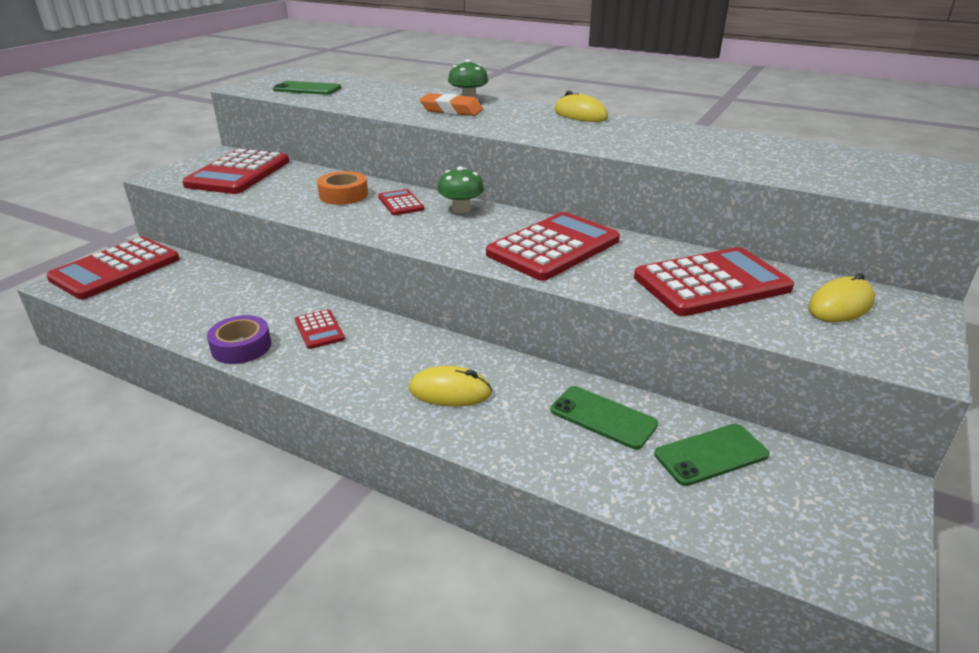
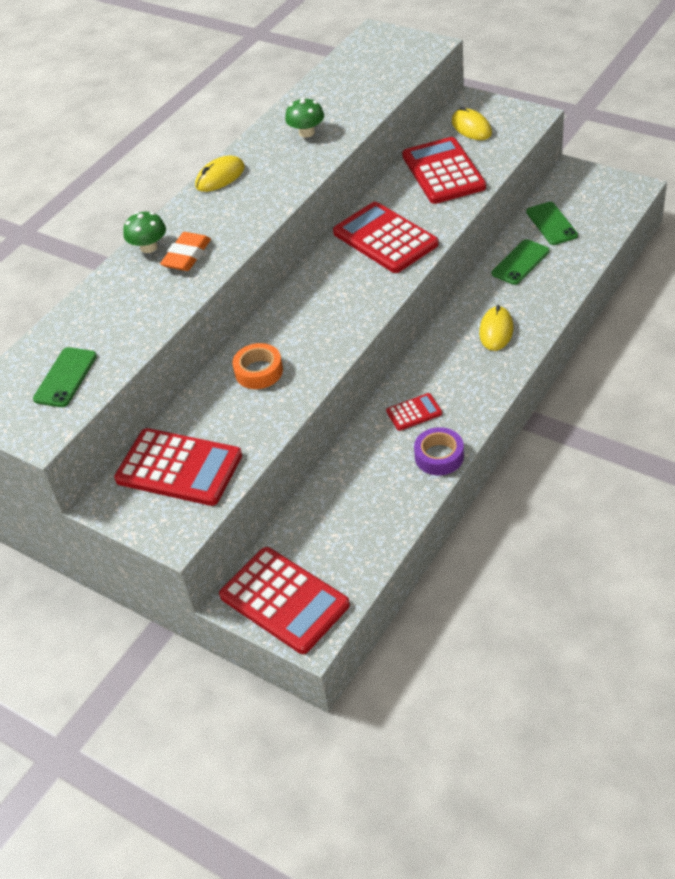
camera: 80 degrees left, 15 degrees up
(401, 203) = (285, 330): red calculator -> none
(461, 209) = (304, 291): green mushroom -> green mushroom (306, 132)

